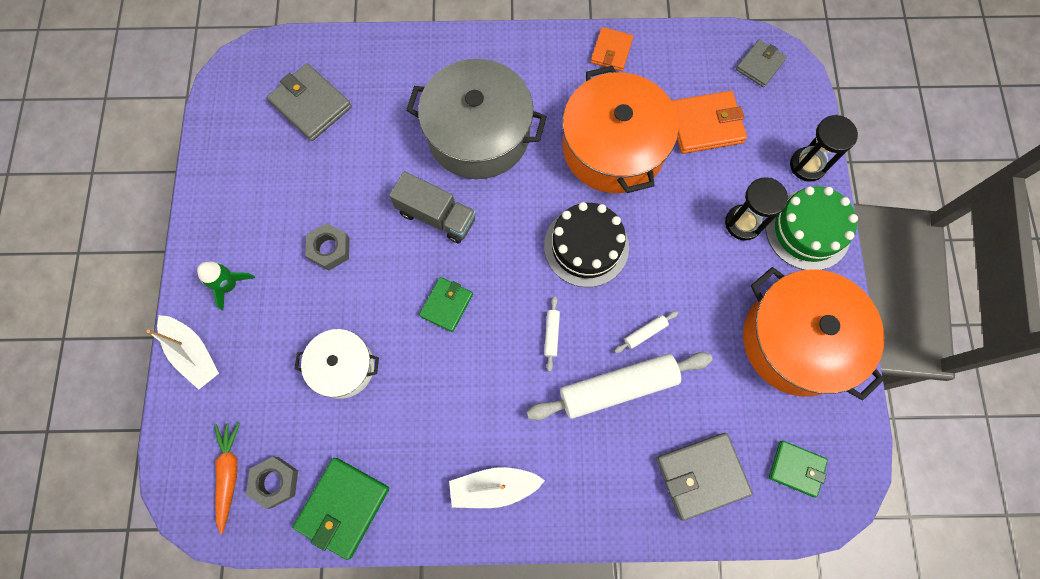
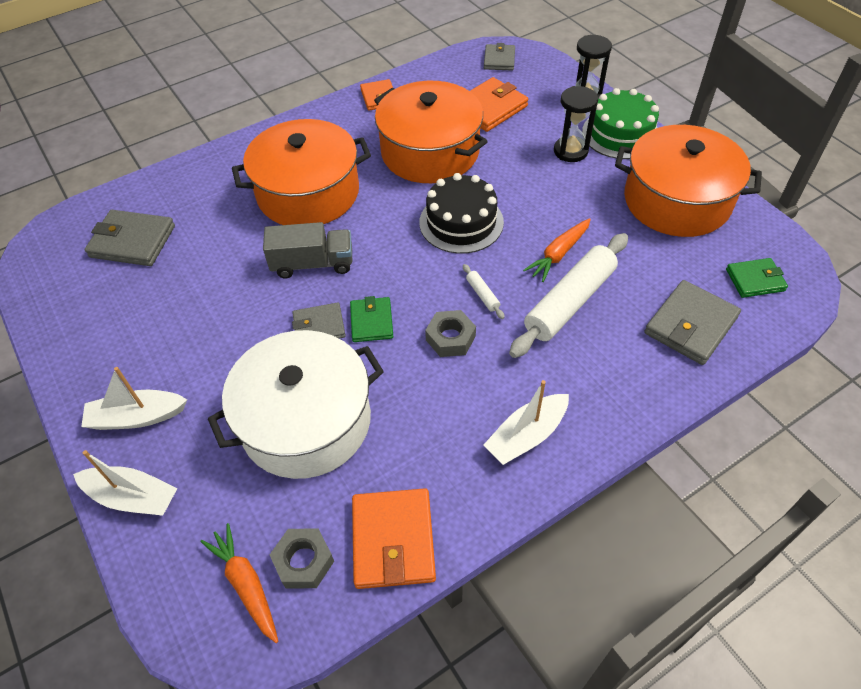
camera: 30 degrees left, 20 degrees down
(229, 285) = (137, 417): green rocket -> white boat
(329, 249) = (225, 336): grey nut -> grey nut (450, 338)
(343, 367) = (306, 421): white pot -> white pot, size x1.80
(343, 507) = (393, 540): green wallet -> orange wallet
(404, 284) = (319, 326): none -> grey wallet
(478, 134) = (308, 193): grey pot -> orange pot
(645, 333) = (558, 254): white rolling pin -> orange carrot

